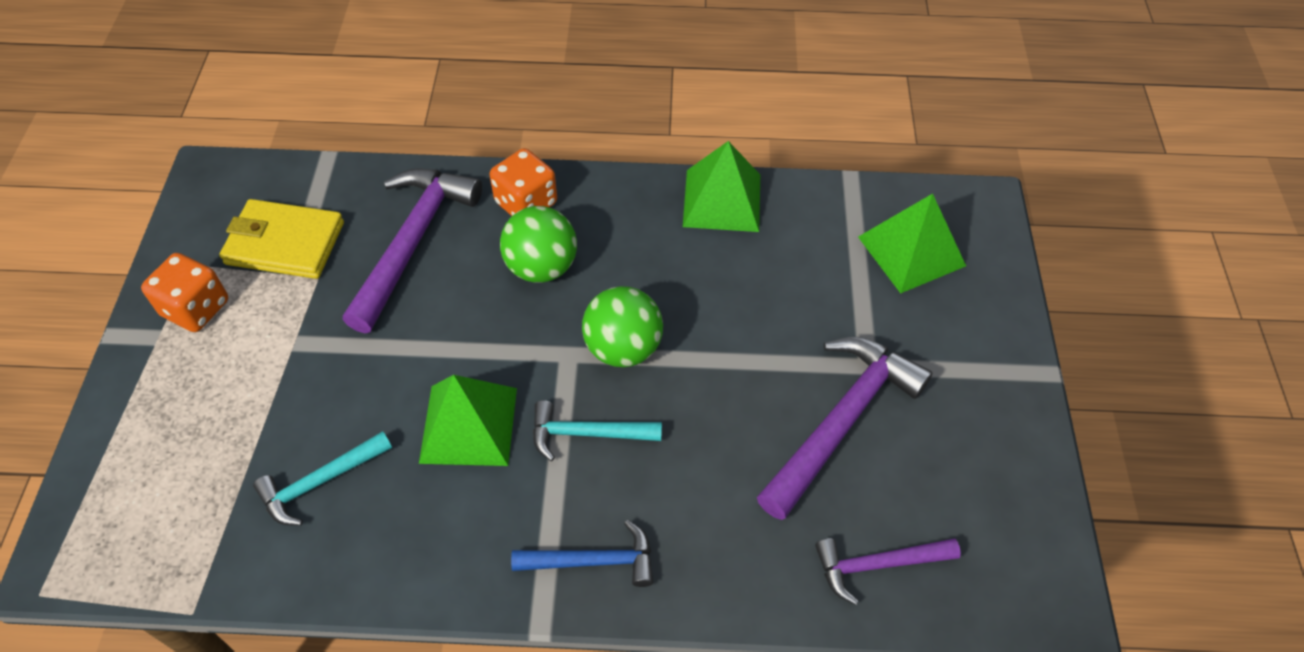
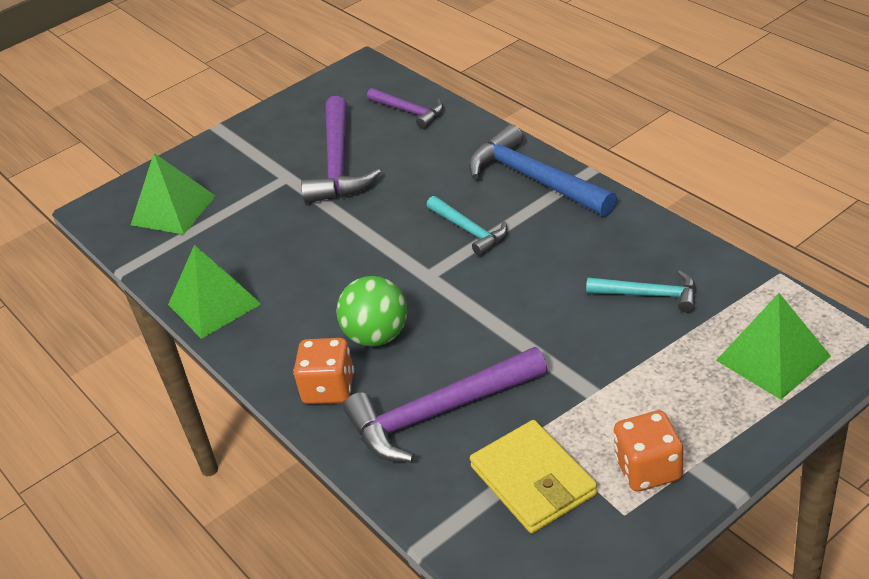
camera: 125 degrees left, 15 degrees down
(468, 425) = (530, 273): green pyramid -> green pyramid (773, 358)
(593, 561) = (534, 179): blue hammer -> blue hammer, size x1.74
(623, 348) = (394, 259): green ball -> none
(841, 421) = (338, 163): purple hammer -> purple hammer turned 90 degrees counterclockwise

